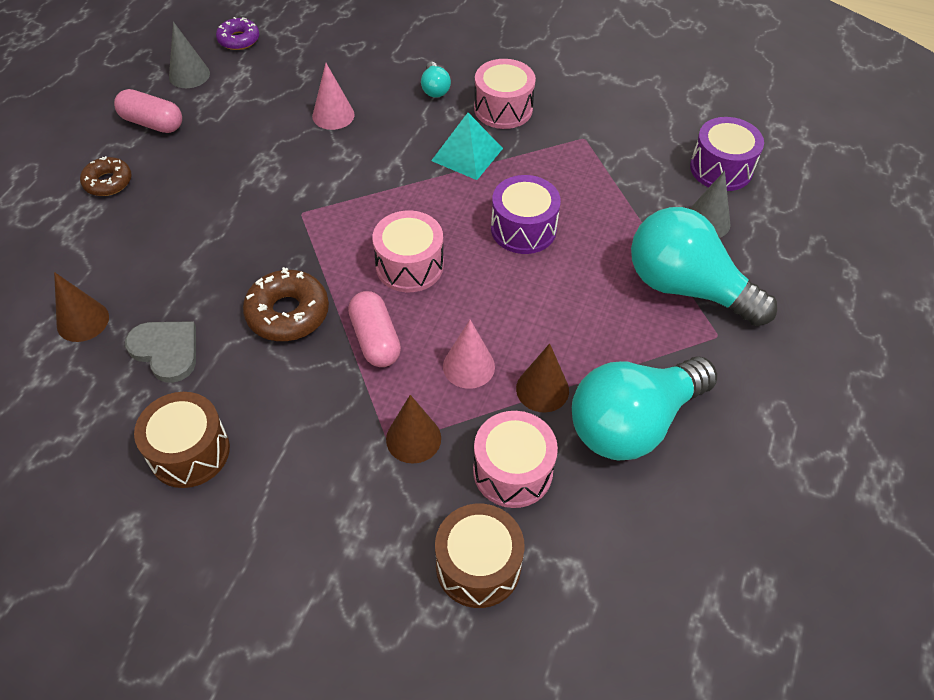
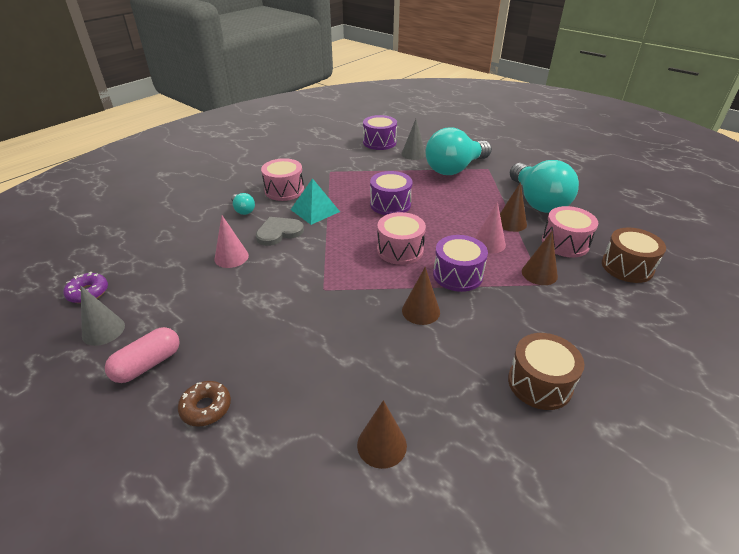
camera: 70 degrees left, 15 degrees down
(166, 350) = (436, 386): grey heart -> grey heart (279, 232)
(288, 313) = (421, 311): brown donut -> brown cone
(375, 339) = (457, 275): pink capsule -> purple drum
(435, 89) = (243, 210): turquoise light bulb -> turquoise light bulb turned 45 degrees clockwise

